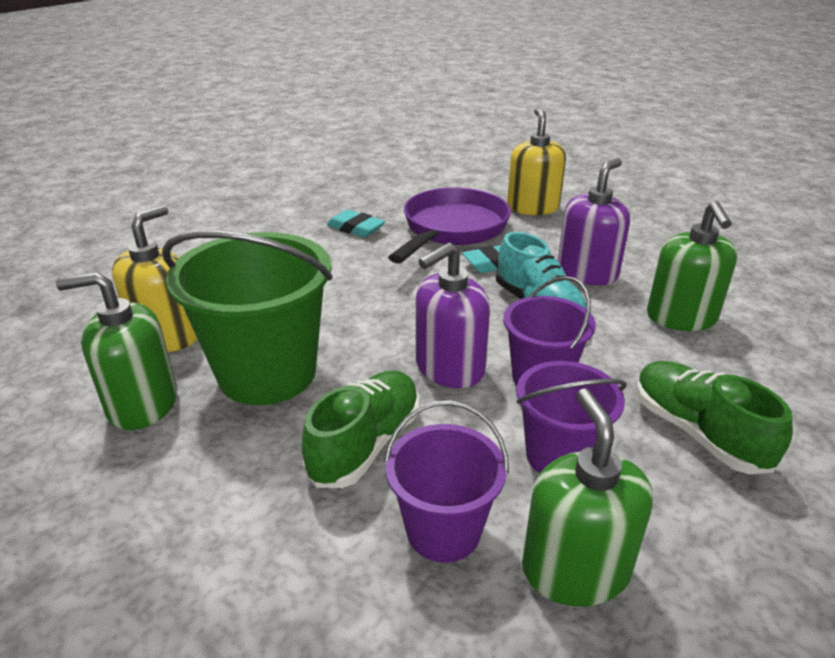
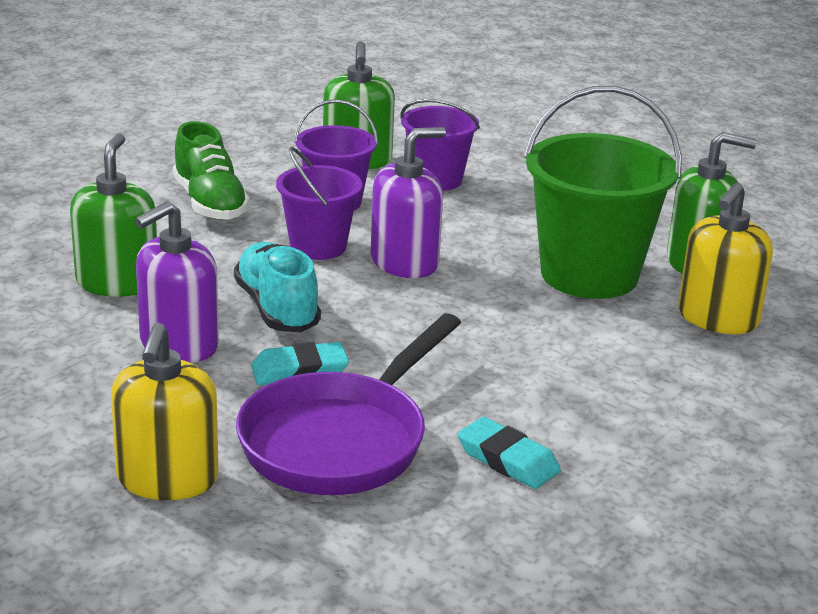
camera: 175 degrees left, 5 degrees down
(366, 444) = (489, 221): green shoe -> none

